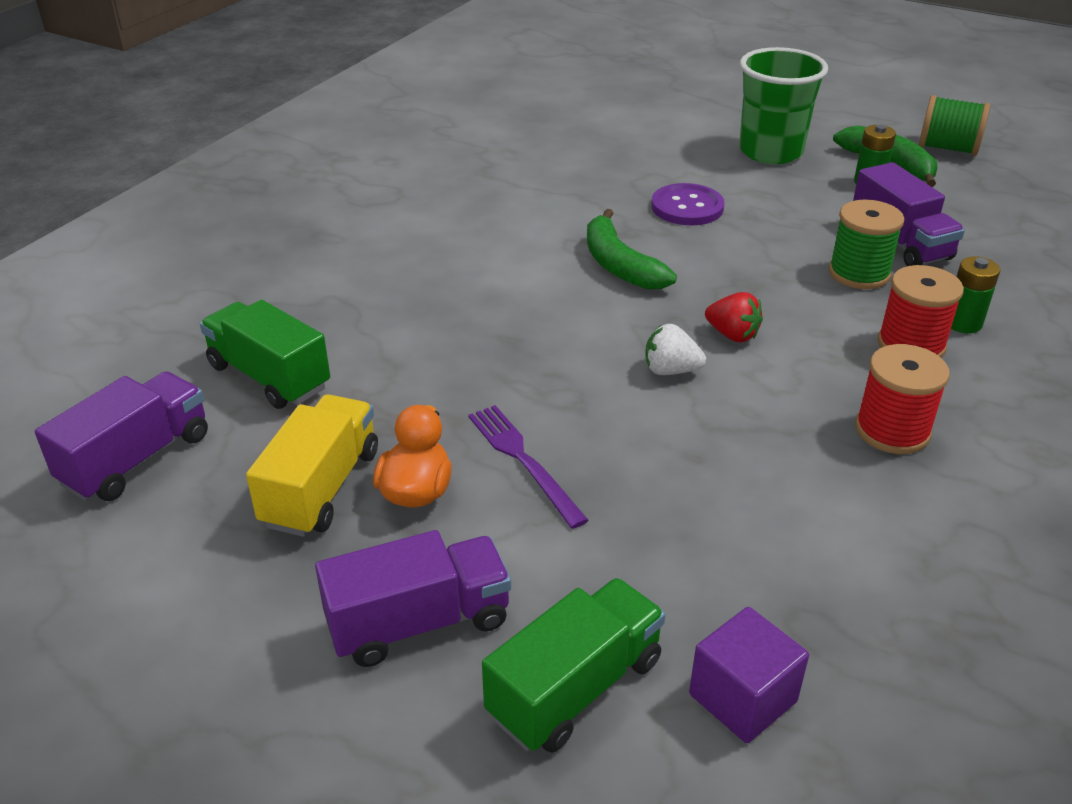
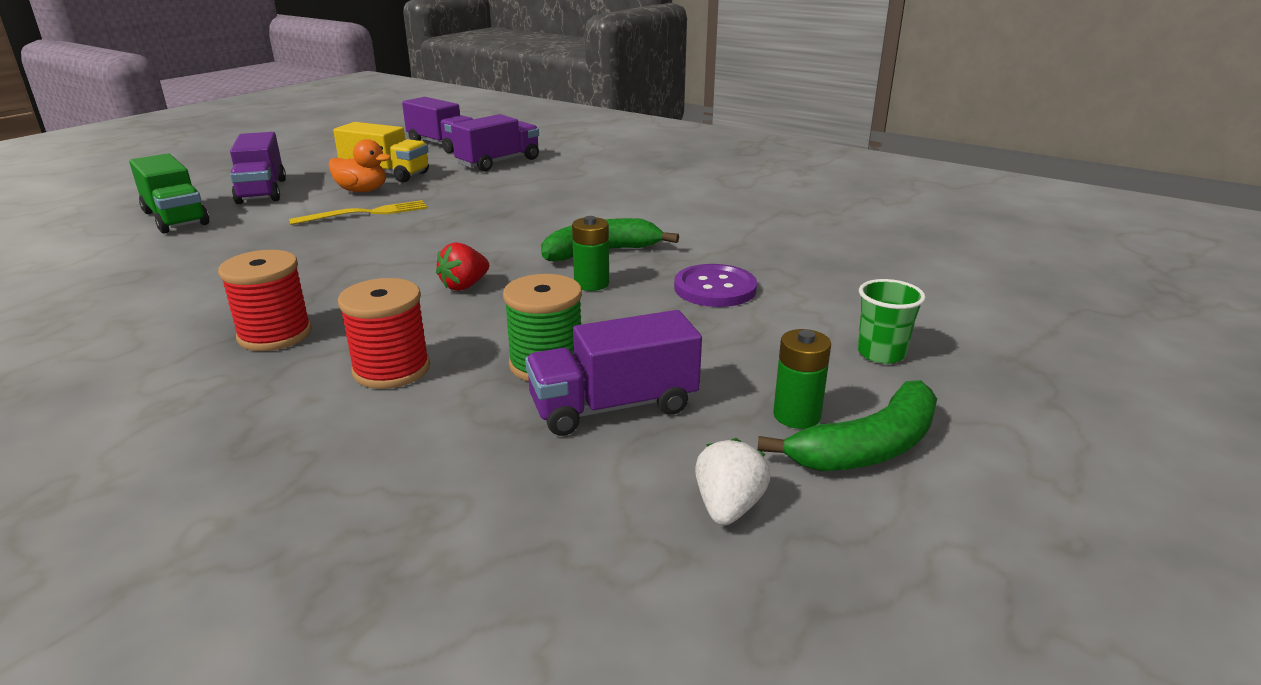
camera: 95 degrees right, 10 degrees down
(269, 377) = (498, 162): green truck -> purple truck
(523, 460) = (366, 213): purple fork -> yellow fork
(670, 370) = (429, 259): white strawberry -> white strawberry (728, 507)
(742, 698) = (110, 252): purple cube -> none
(770, 152) = (881, 353): green cup -> green cup, size x0.52
(947, 148) = (964, 532): green spool -> none
(963, 323) = (410, 412): green battery -> green battery (591, 284)

